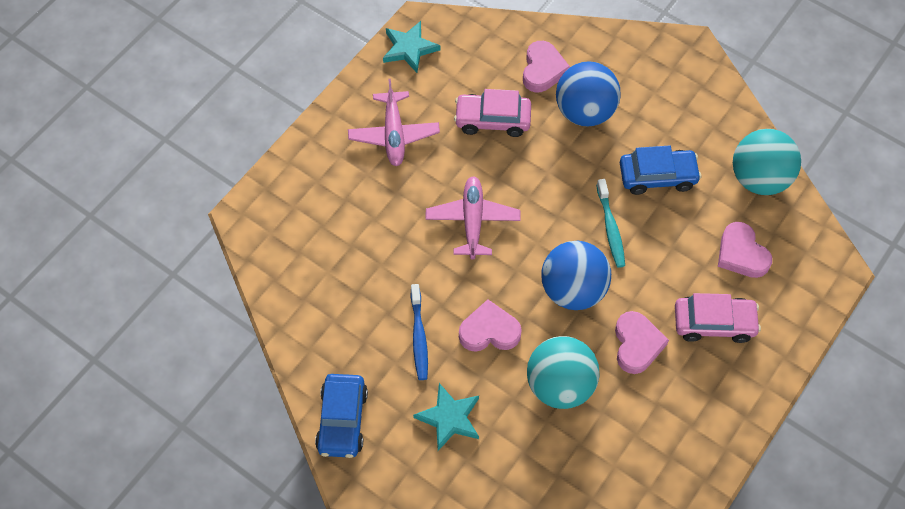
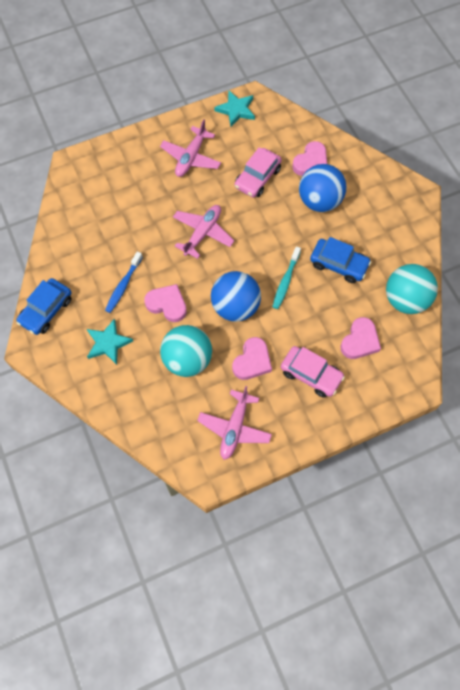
camera: 30 degrees right, 5 degrees up
(492, 120) = (257, 178): pink car -> pink car turned 90 degrees counterclockwise
(670, 435) = (234, 428): none -> pink plane
(741, 254) = (360, 341): pink heart -> pink heart turned 150 degrees counterclockwise

